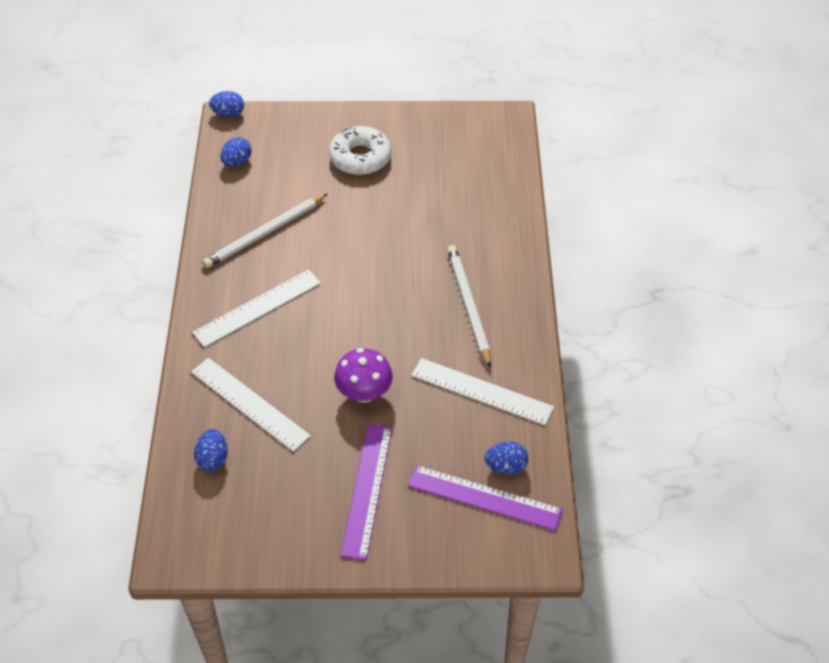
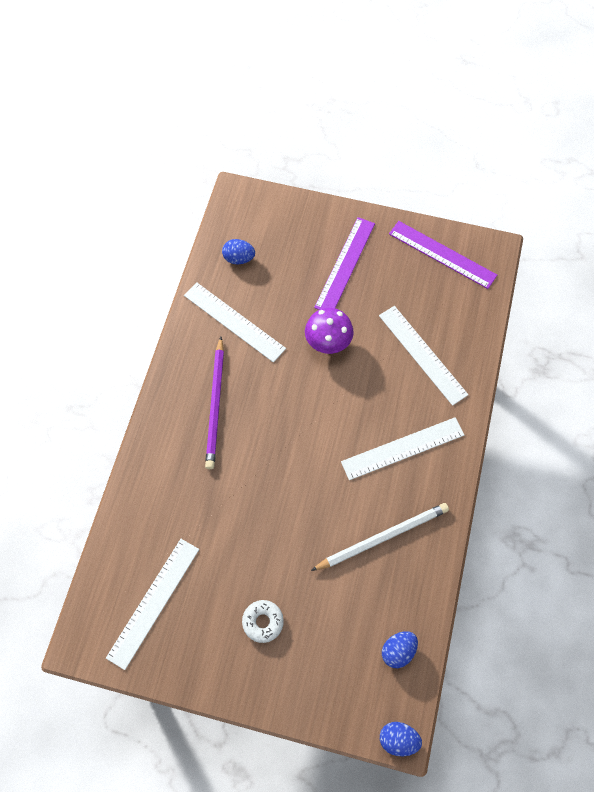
camera: 165 degrees left, 15 degrees up
(213, 459) = (456, 314): blue egg -> none
(360, 157) = (263, 622): white donut -> white donut, size x0.60
(460, 152) = (153, 602): none -> white ruler
(468, 305) = (215, 405): white pencil -> purple pencil
(484, 497) = (262, 240): purple ruler -> purple ruler (442, 254)

